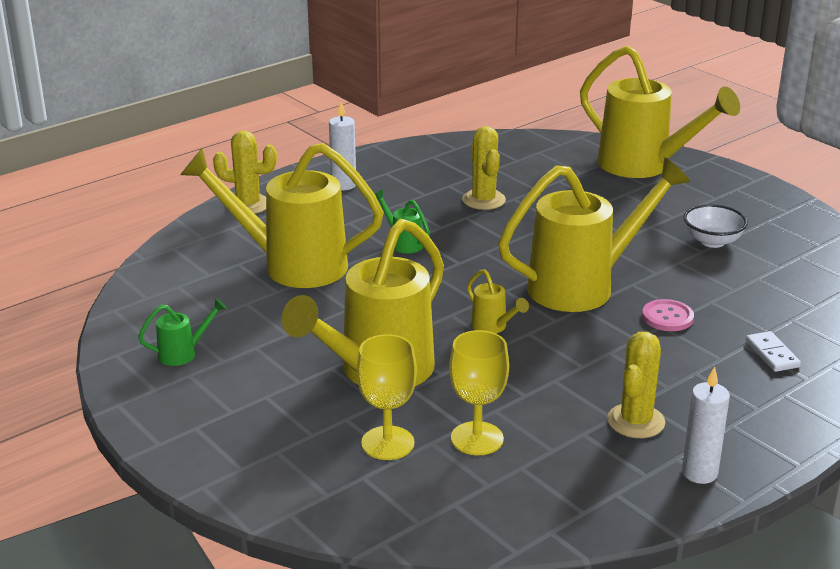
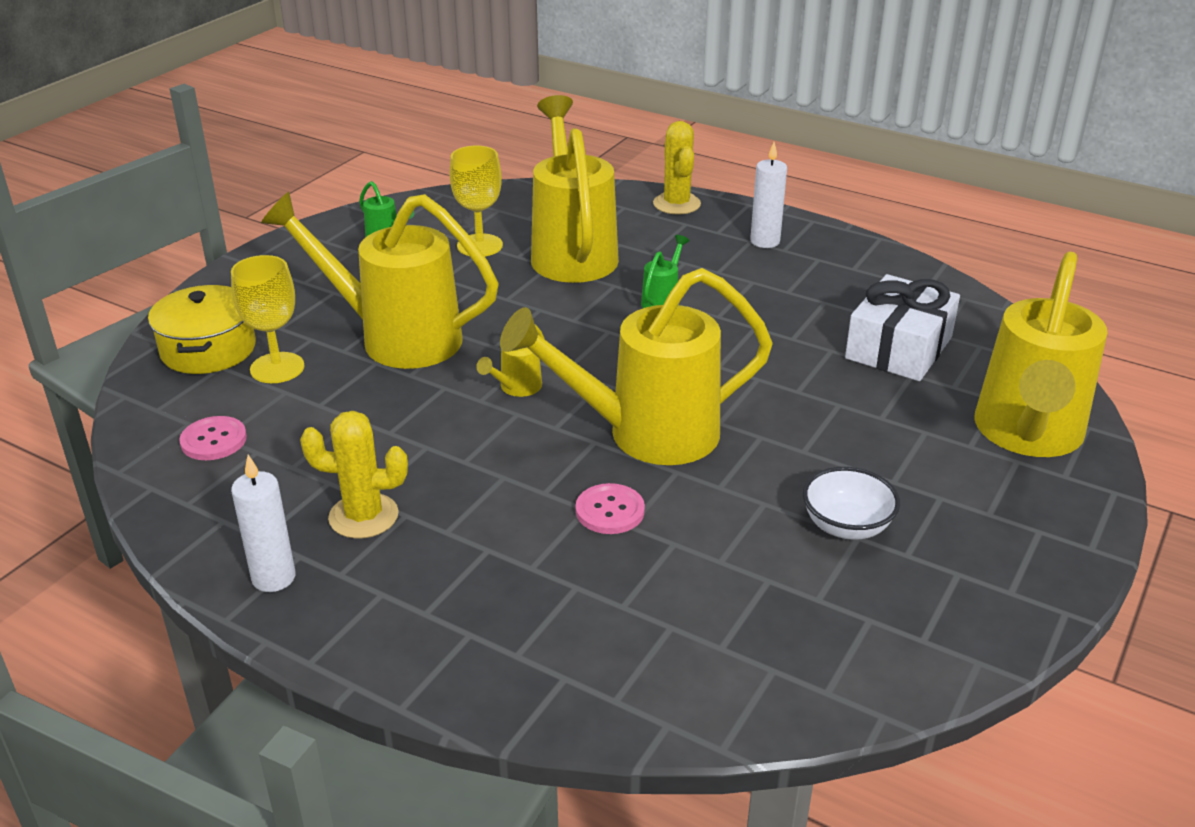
camera: 70 degrees right, 5 degrees up
(325, 482) = (208, 349): none -> yellow pot
(477, 438) = (299, 416): yellow goblet -> yellow goblet (480, 245)
(483, 200) = (807, 330): yellow cactus -> none
(491, 490) = (214, 440): none -> pink button
(525, 176) = (899, 348): none -> white gift
(583, 286) = (646, 434): yellow watering can -> yellow watering can turned 120 degrees clockwise
(772, 354) = (564, 614): white domino -> none

